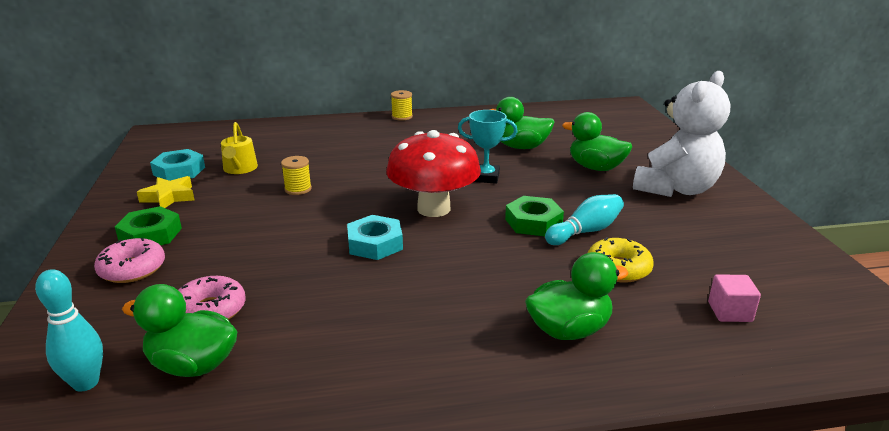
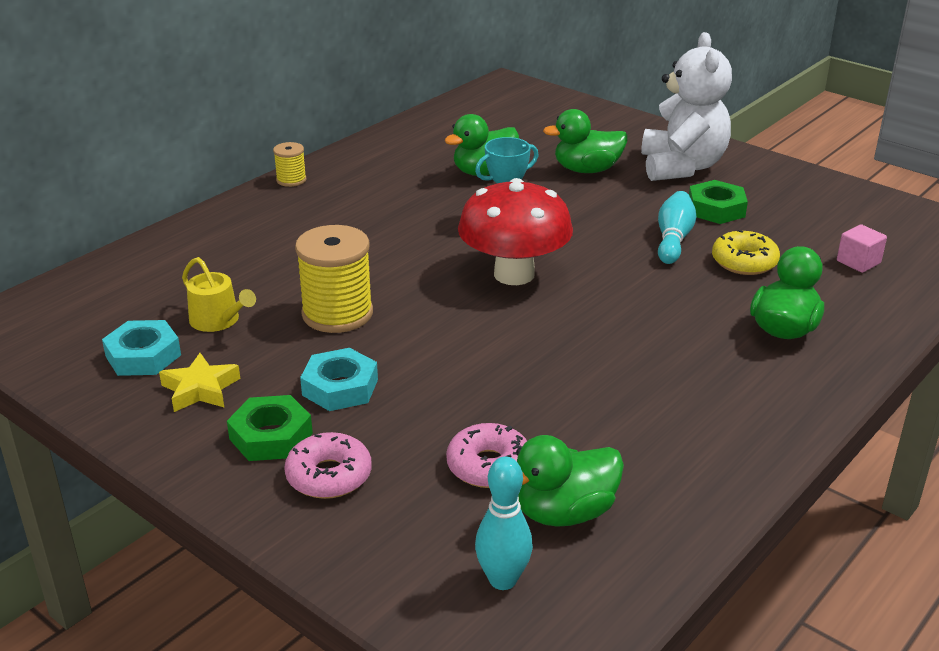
camera: 40 degrees left, 5 degrees up
(298, 189) = (337, 314): yellow spool -> yellow spool, size x1.95
(375, 244) = (521, 333): turquoise nut -> turquoise nut (340, 387)
(533, 222) = (620, 249): green nut -> green nut (716, 209)

